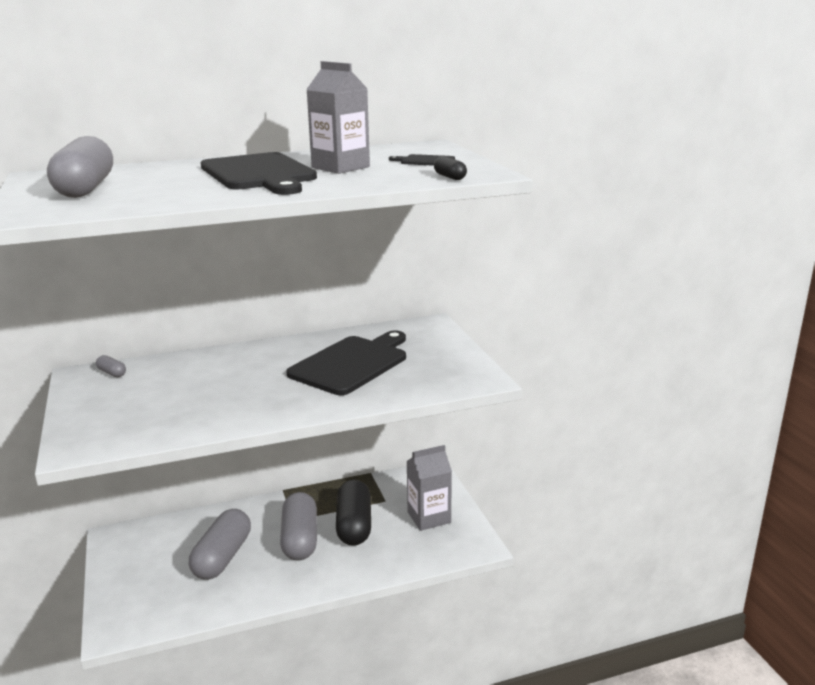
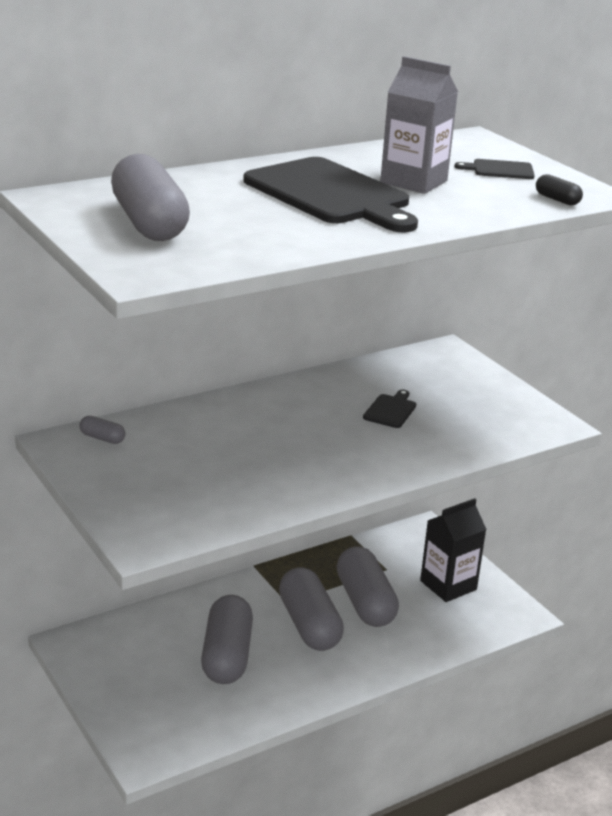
camera: 15 degrees left, 5 degrees up
(352, 364) = (391, 410): black cutting board -> black cutting board, size x0.42
(354, 525) = (365, 602): black capsule -> grey capsule
(429, 517) = (448, 585): grey carton -> black carton

